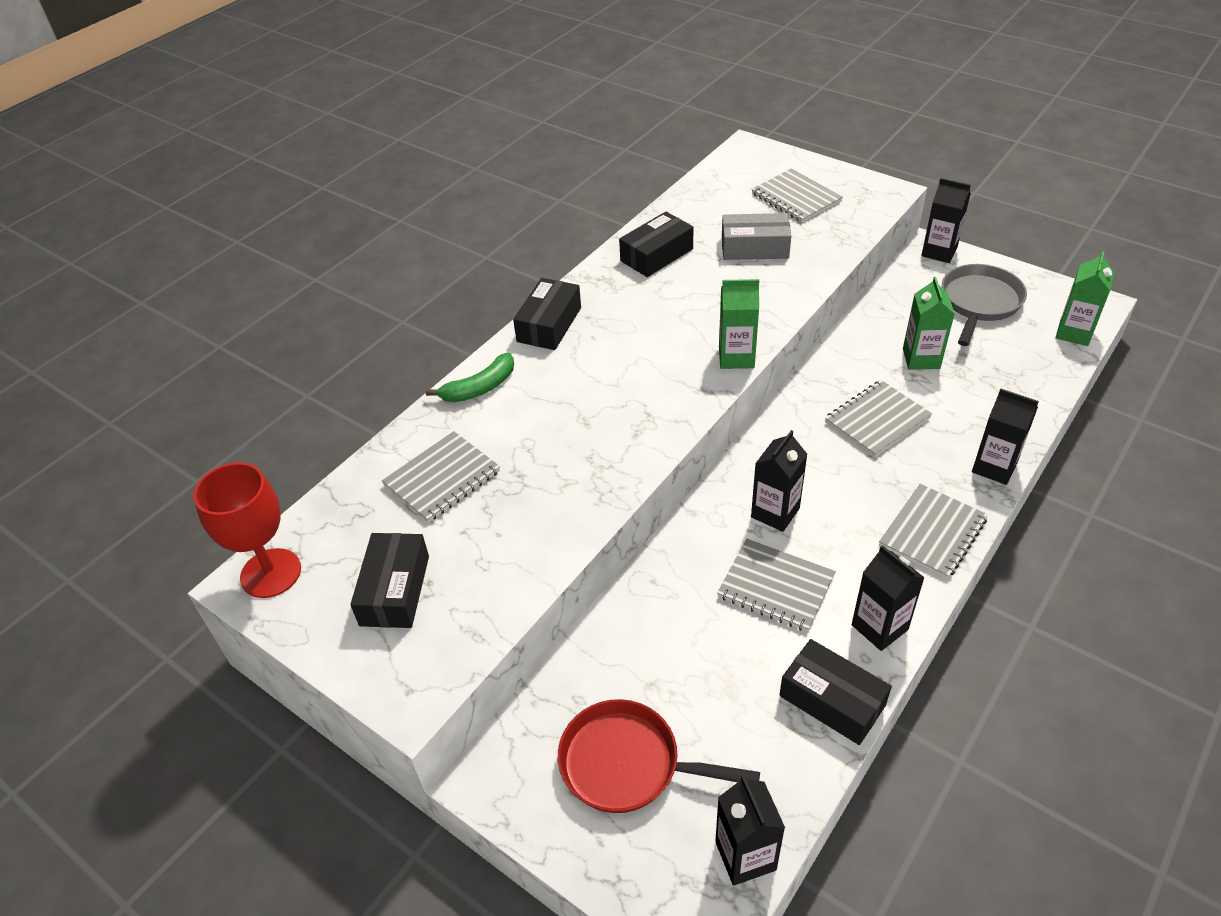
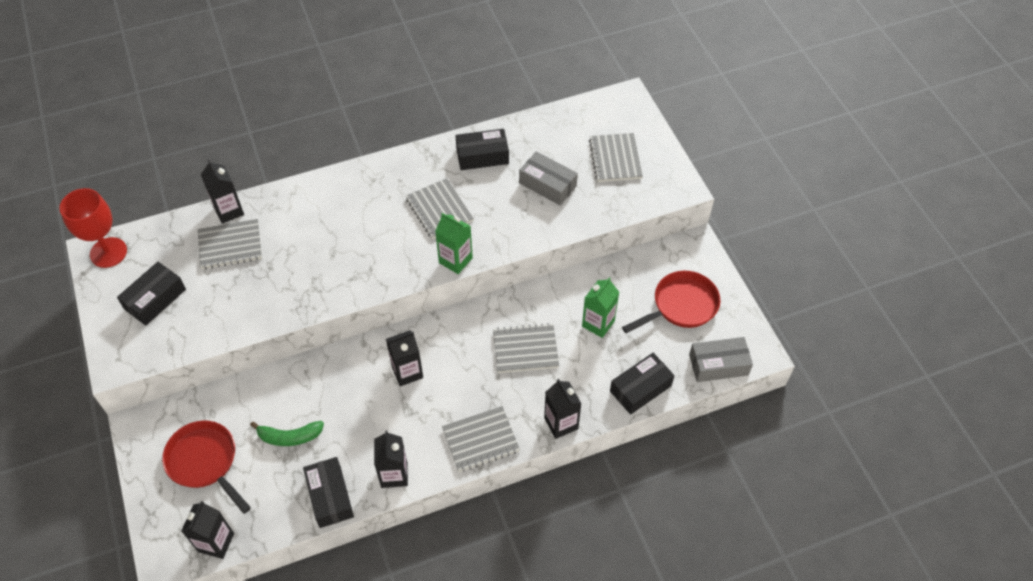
camera: 30 degrees right, 10 degrees up
(479, 388) = (298, 196): green banana -> green banana (289, 437)
(549, 324) = (373, 173): black box -> black box (640, 388)
(775, 586) = (364, 416): grey notebook -> grey notebook (439, 210)
(939, 252) = (698, 250): black carton -> black carton (229, 211)
(979, 303) = (681, 305): grey pan -> red pan
(1074, 333) = (718, 365): green carton -> grey box

